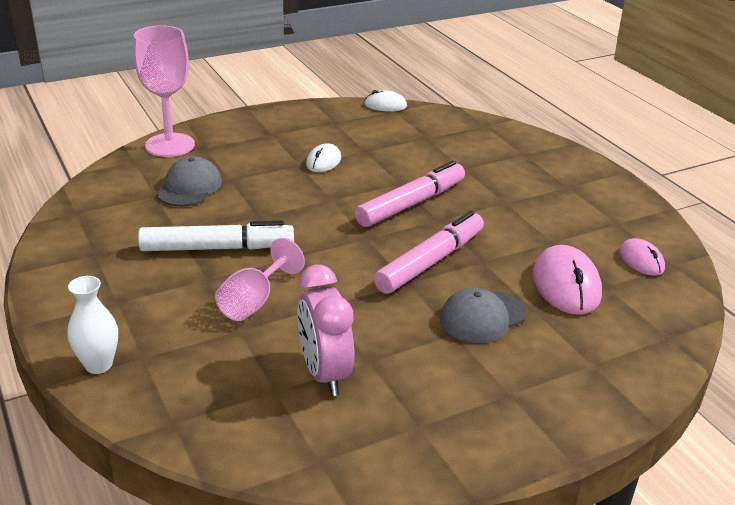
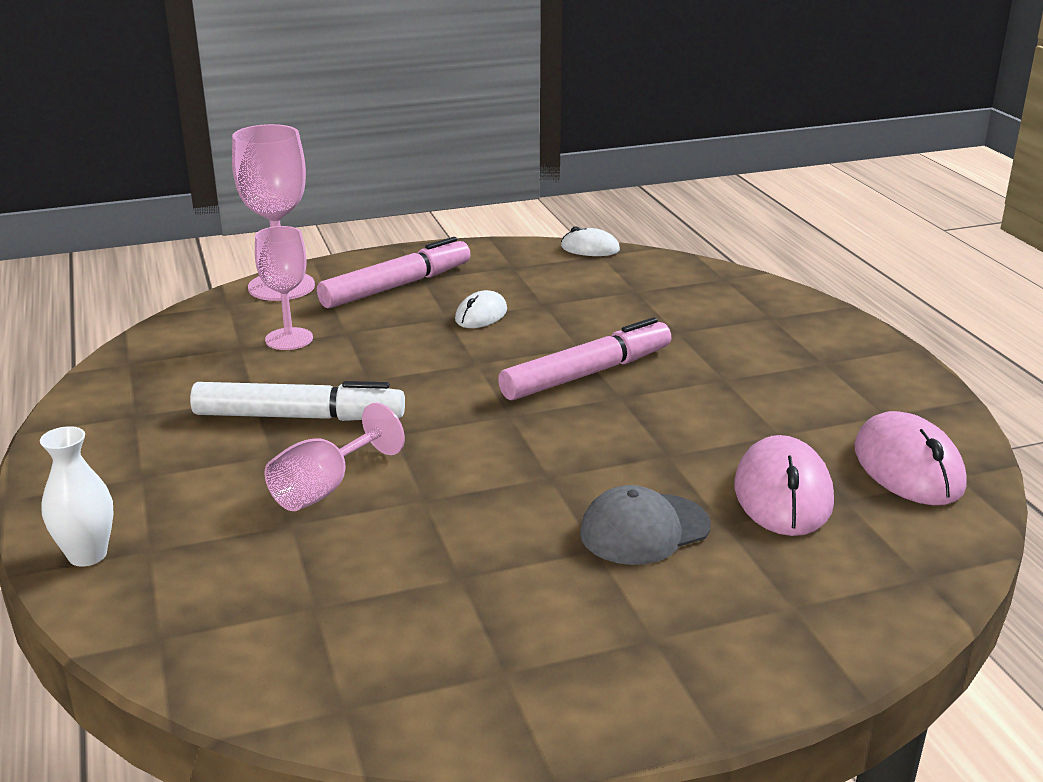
camera: 10 degrees right, 5 degrees down
(189, 187) = (289, 339): grey cap -> pink goblet
(324, 374) = (391, 590): pink clock -> none
(430, 261) = (591, 451): pink marker -> pink marker (396, 286)
(641, 260) = (908, 467): pink mouse -> pink mouse, size x1.70

